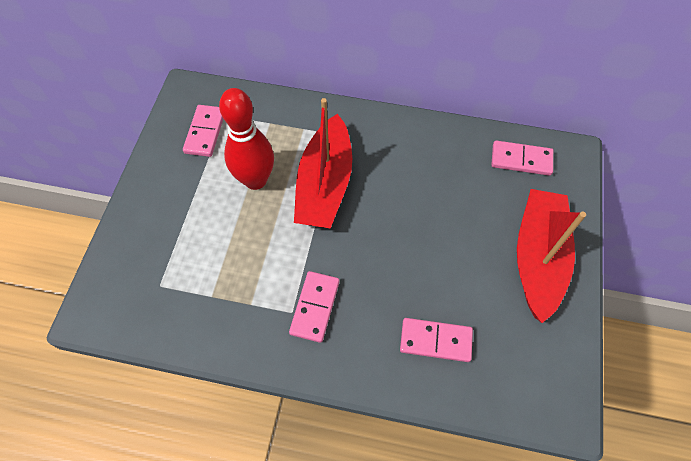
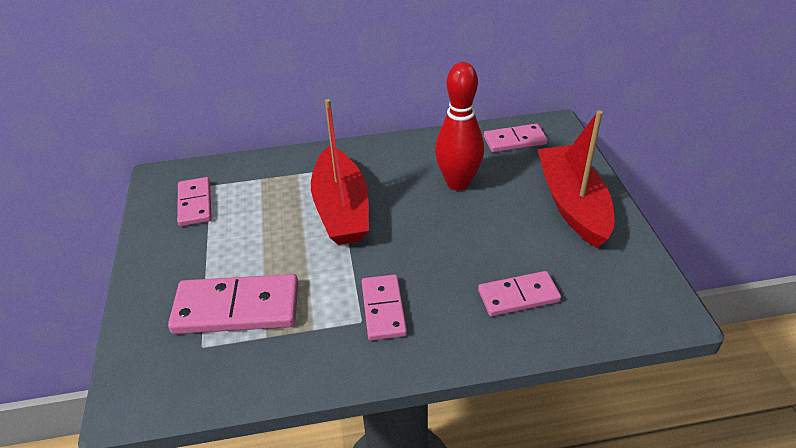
camera: 20 degrees left, 20 degrees down
(199, 258) = (237, 308): none -> pink domino
(255, 180) = (268, 226): red bowling pin -> red bowling pin (458, 183)

